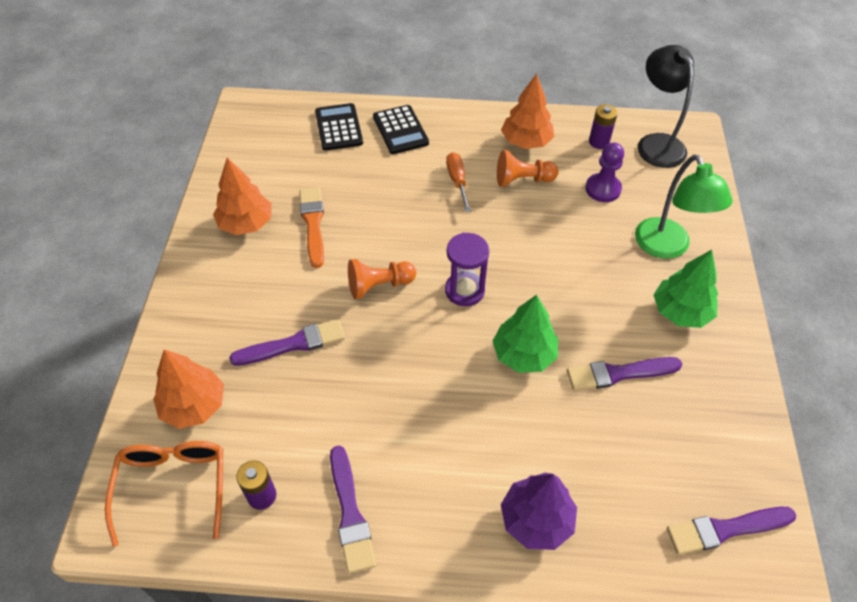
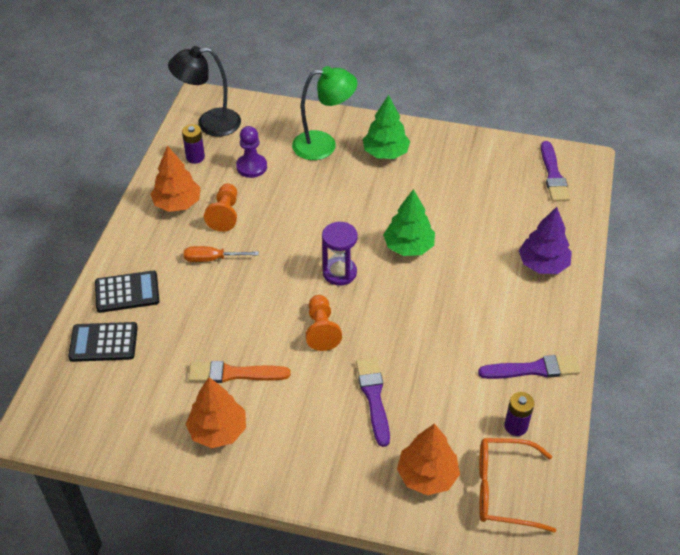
camera: 80 degrees left, 5 degrees down
(618, 374) = (433, 198): purple brush -> none

